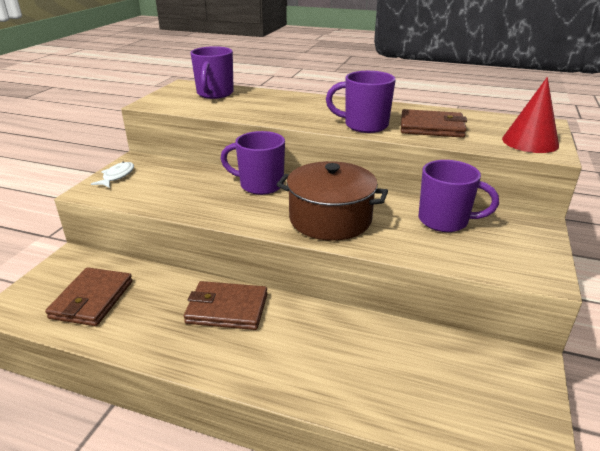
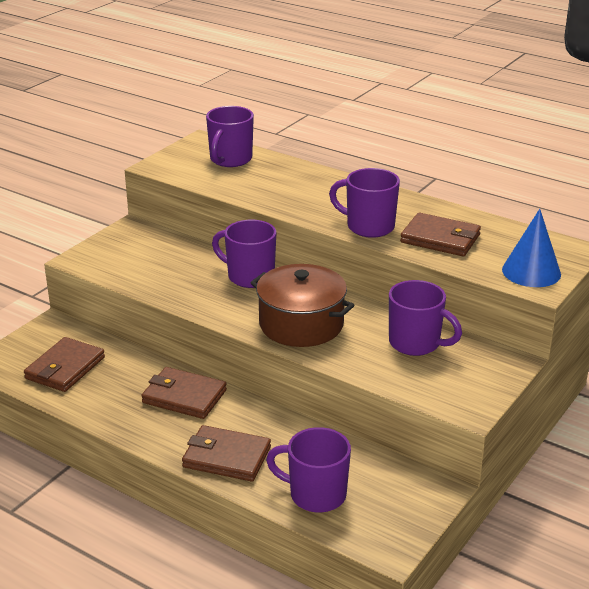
camera: 15 degrees right, 0 degrees up
(117, 176) = (108, 246): white fish -> none
(298, 370) = (226, 457): none -> brown wallet
(415, 398) = (316, 495): none -> purple mug
(530, 142) = (531, 272): red cone -> blue cone

